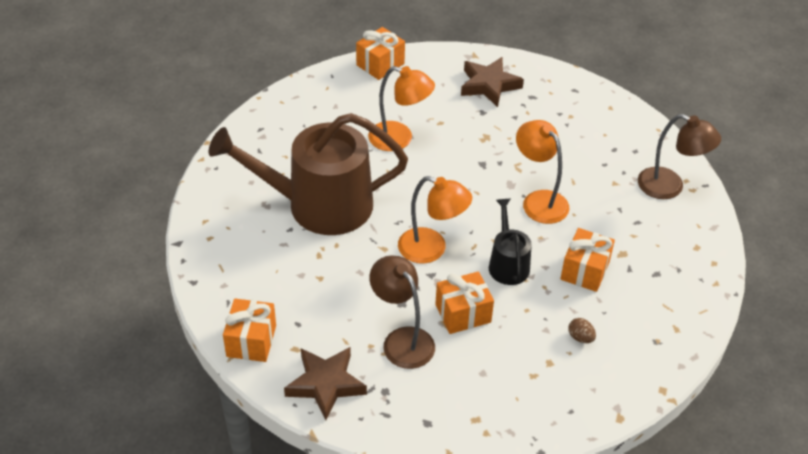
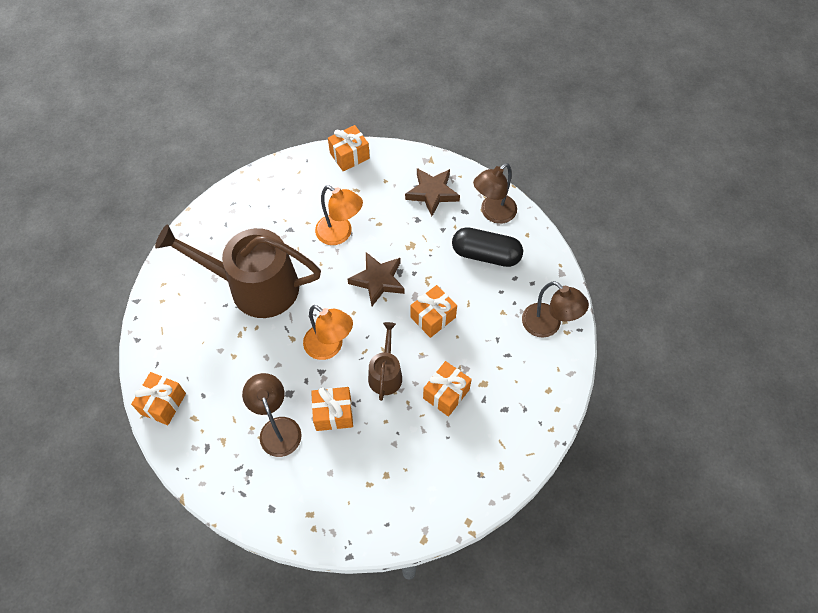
camera: 15 degrees right, 15 degrees up
(325, 384) = (206, 456): brown star -> brown star (378, 280)
(507, 264) = (385, 374): black watering can -> brown watering can
(539, 200) = (433, 317): orange lamp -> orange gift
(564, 94) = (493, 213): none -> brown lamp
(573, 133) = (486, 254): none -> black capsule
(580, 337) = (419, 457): brown egg -> none

